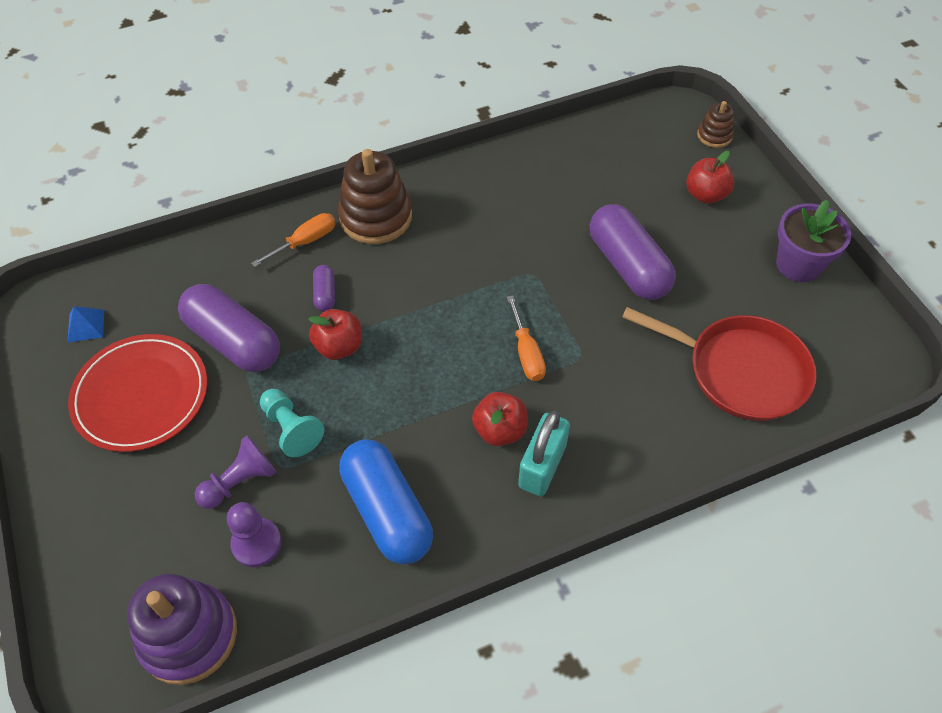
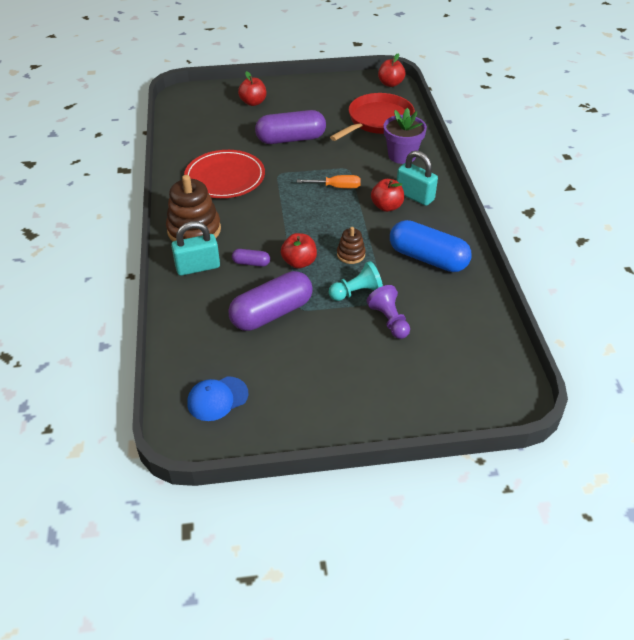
camera: 75 degrees left, 10 degrees down
(86, 325) = (217, 398): blue pyramid -> blue cap
(141, 395) = (300, 367): red plate -> red plate (225, 177)
(188, 635) = (492, 354): purple stacking toy -> none
(256, 543) = (436, 317): purple pawn -> none
(305, 242) = (198, 267): orange screwdriver -> turquoise padlock
(387, 511) = (427, 258): blue capsule -> blue capsule turned 45 degrees clockwise
(714, 135) = (210, 89): brown stacking toy -> brown stacking toy (351, 254)
(798, 264) = (318, 87): purple flower pot -> purple flower pot (402, 155)
(875, 367) = (390, 84): none -> red apple

